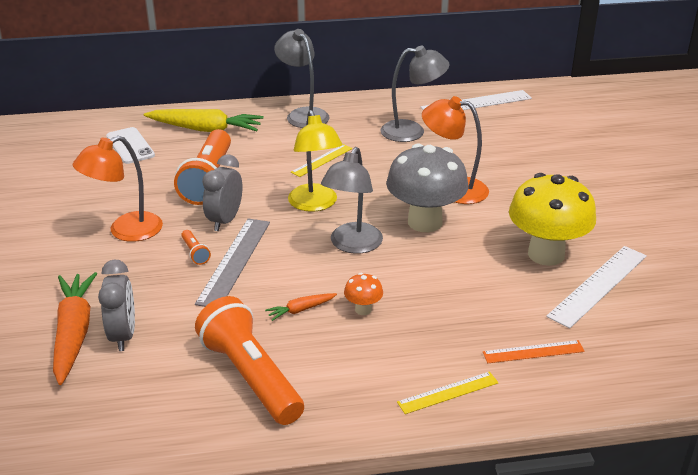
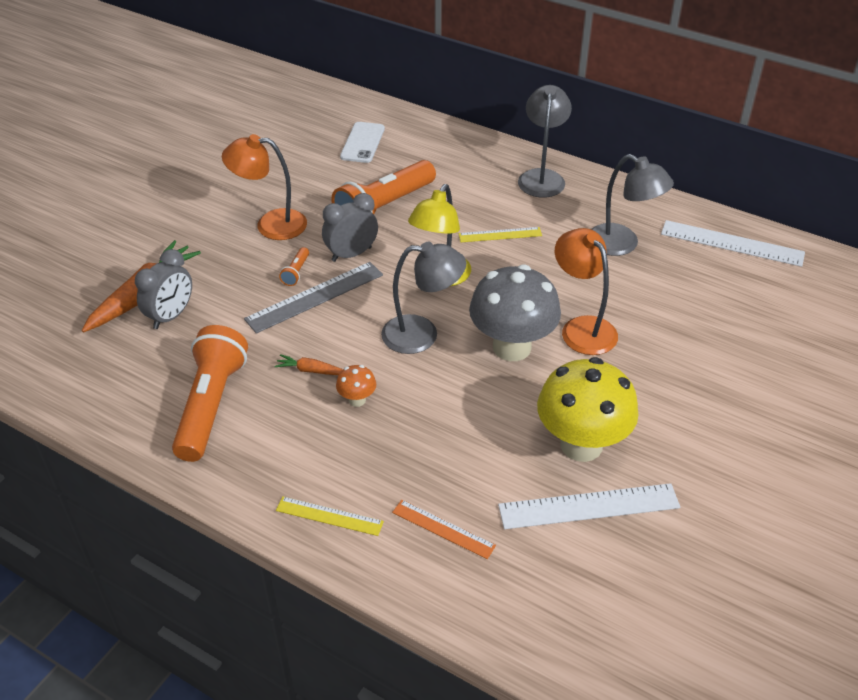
camera: 40 degrees right, 10 degrees up
(206, 129) = (440, 154): yellow carrot -> none
(352, 245) = (422, 334): grey lamp -> grey lamp turned 150 degrees counterclockwise

